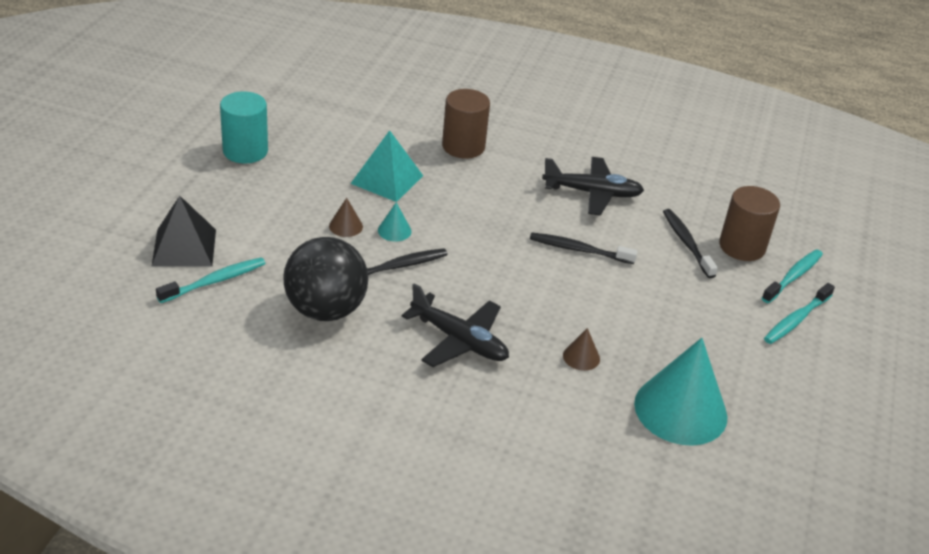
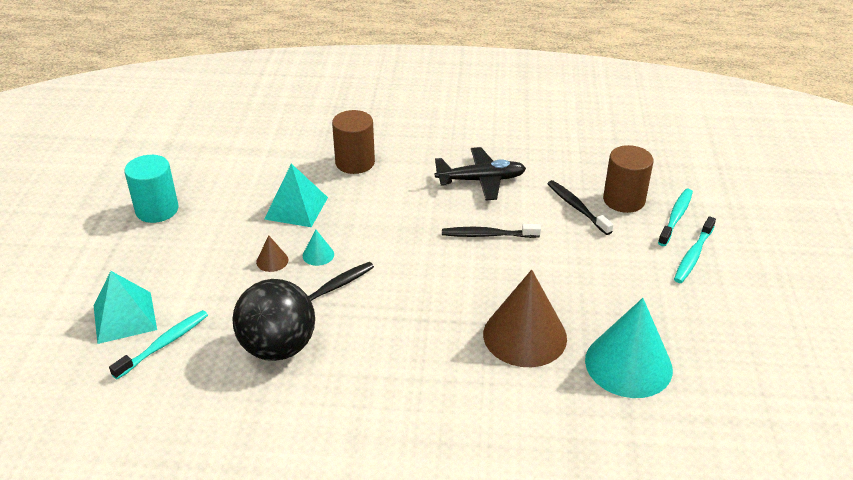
camera: 10 degrees left, 0 degrees up
(184, 247) = (124, 317): black pyramid -> turquoise pyramid
(459, 340) = (411, 347): black plane -> none
(581, 357) = (525, 335): brown cone -> brown cone, size x2.40

